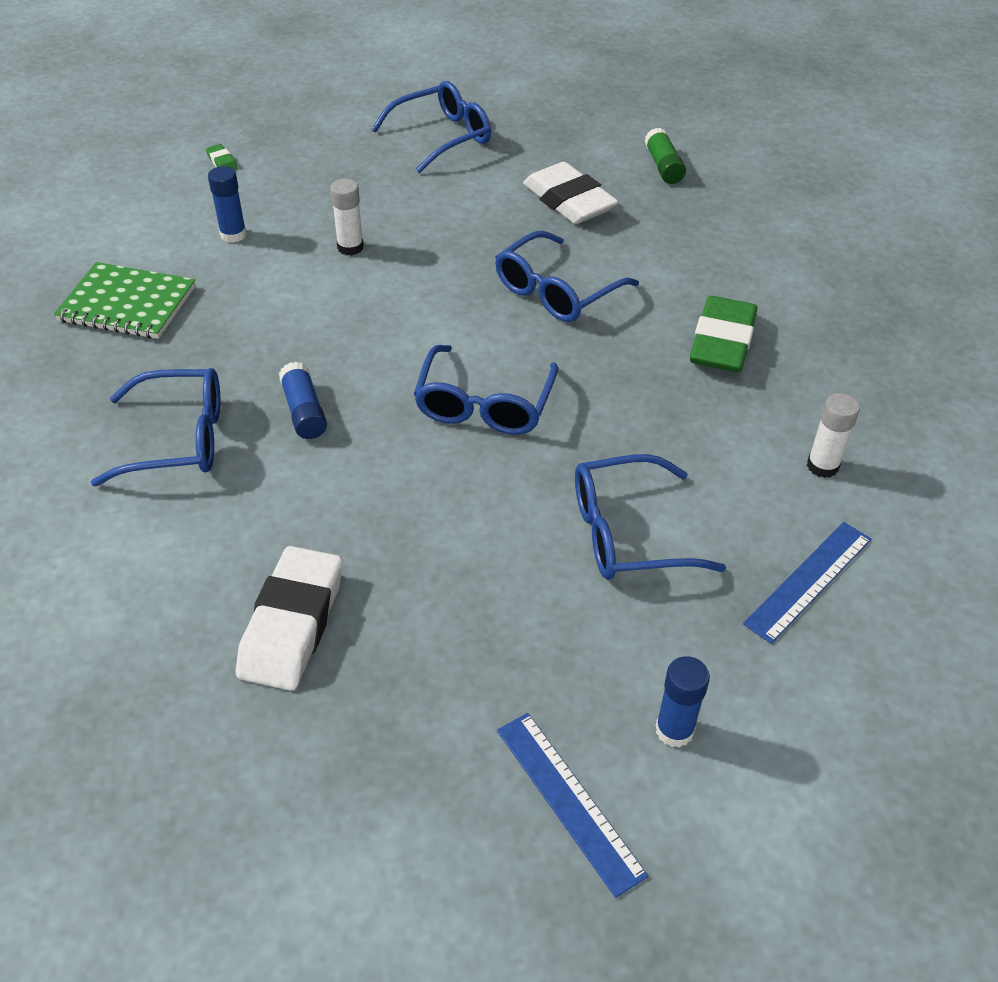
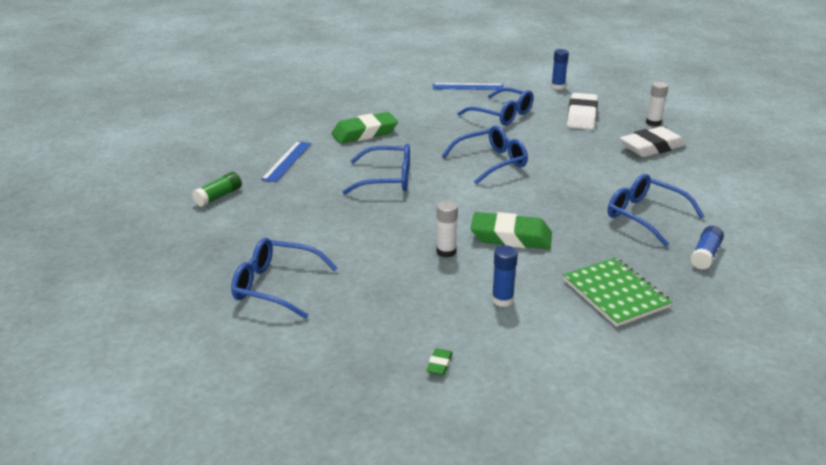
camera: 130 degrees left, 15 degrees down
(304, 411) = (572, 197): blue glue stick -> blue glue stick (705, 255)
(308, 304) = (511, 237): none -> green eraser
(569, 201) = (297, 208): white eraser -> white eraser (581, 116)
(569, 800) = (606, 91): blue ruler -> blue ruler (287, 161)
(822, 466) = (409, 98): white glue stick -> white glue stick (653, 123)

